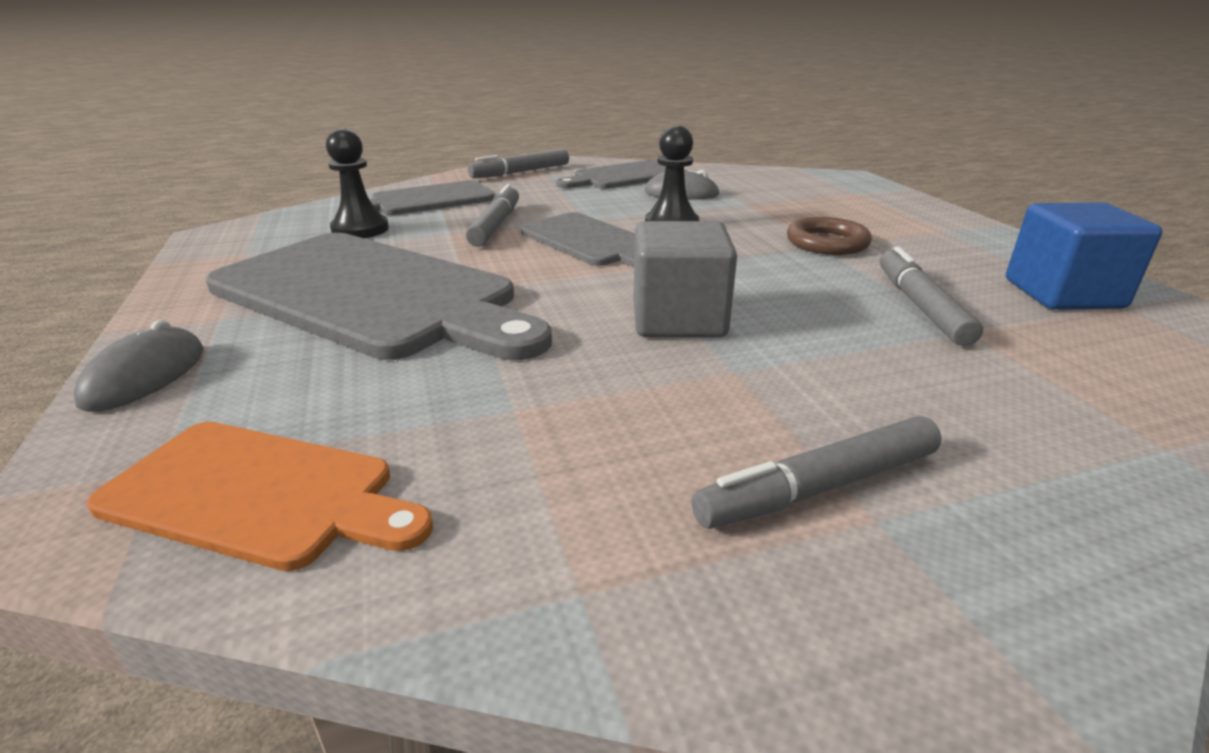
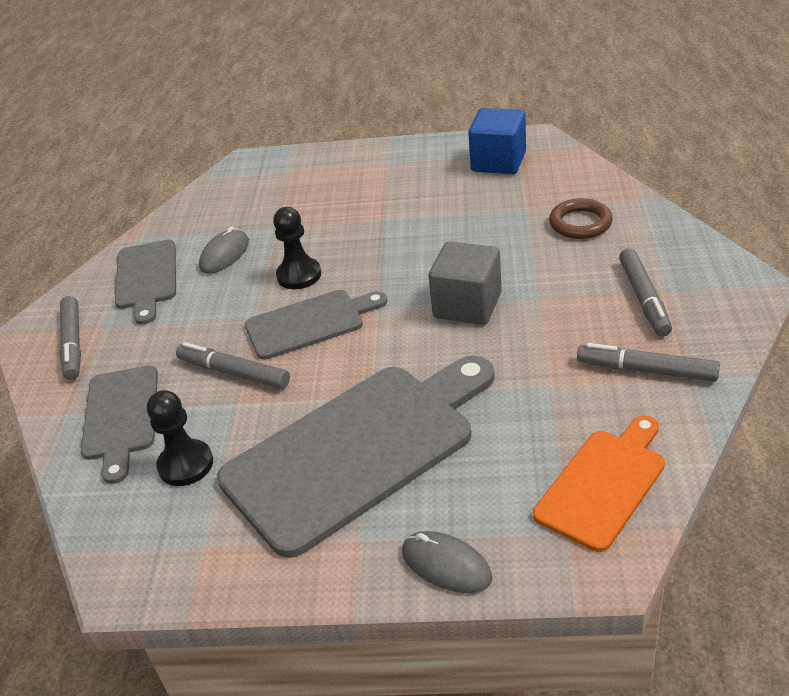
camera: 65 degrees left, 10 degrees up
(827, 243) = (379, 215): brown ring -> brown ring (580, 223)
(920, 306) = (491, 212): grey marker -> grey marker (646, 370)

